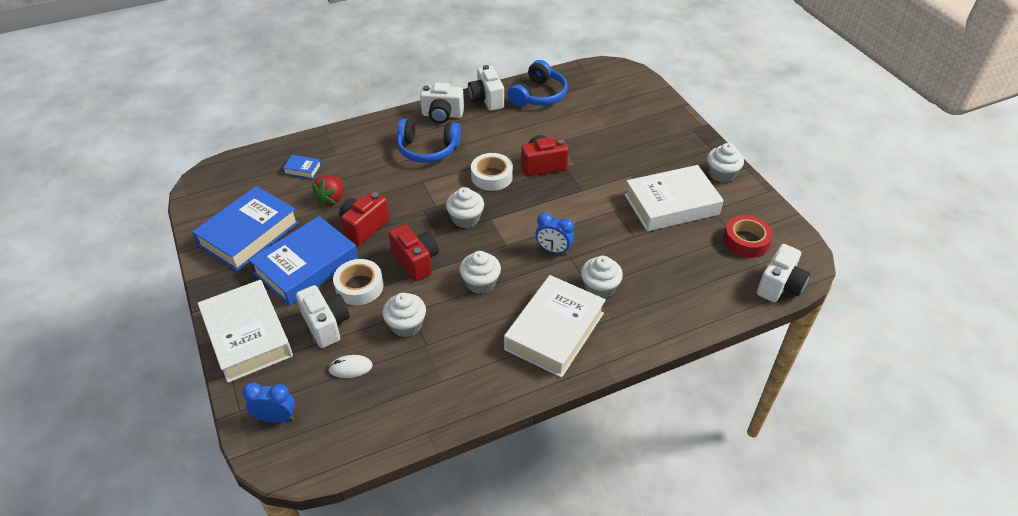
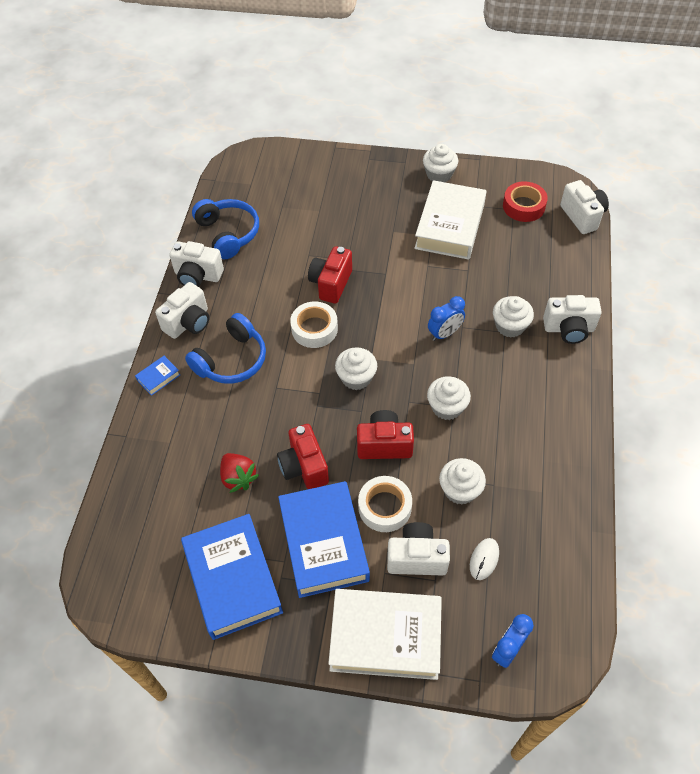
camera: 55 degrees left, 10 degrees up
(303, 169) = (167, 485): blue book -> blue book (158, 377)
(554, 331) = (537, 383): white book -> none
(634, 329) = (569, 329): none -> white camera

